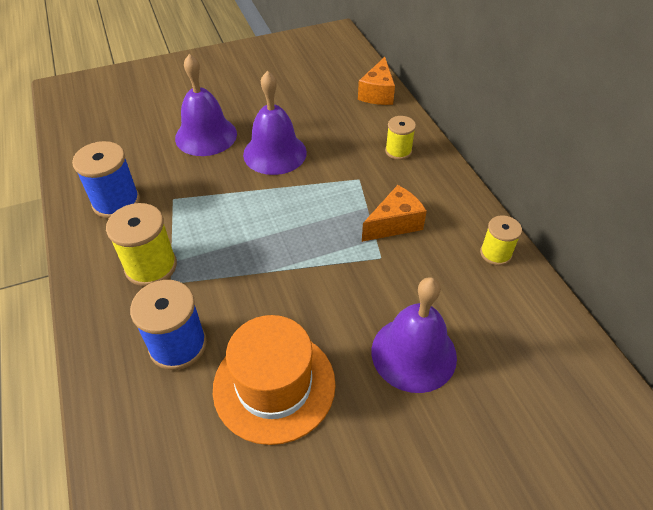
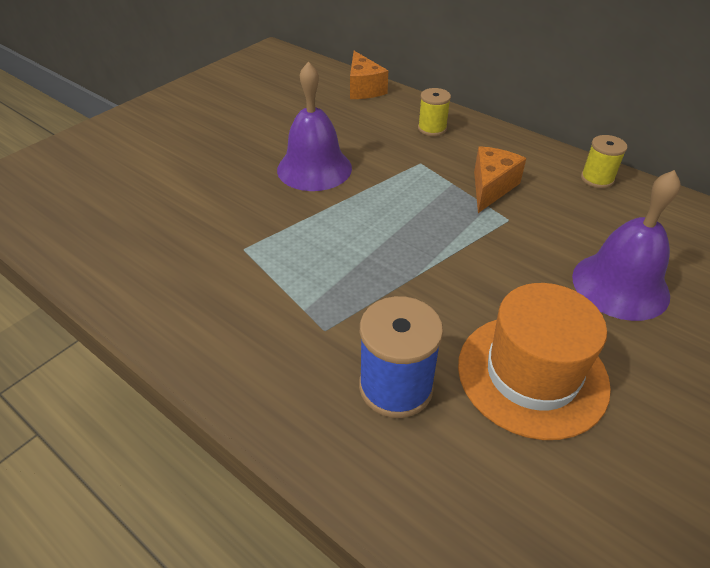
camera: 30 degrees left, 5 degrees down
(116, 202) = (176, 277): blue spool -> none
(151, 266) = (285, 324): yellow spool -> none
(206, 135) = (221, 177): purple bell -> none

